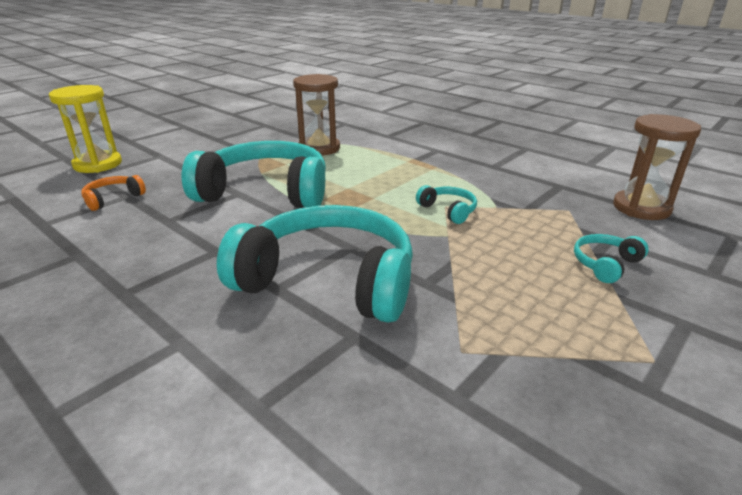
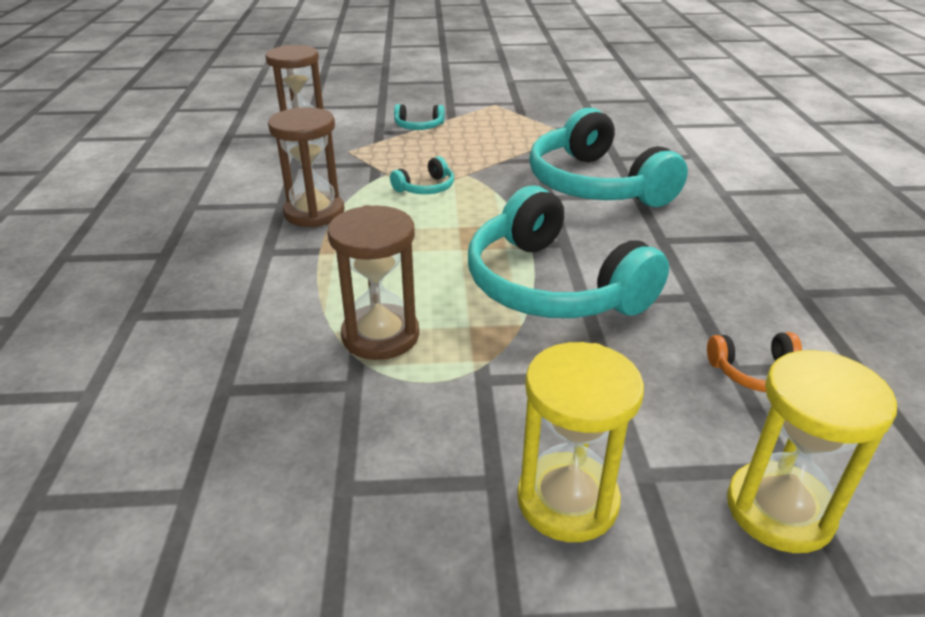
camera: 135 degrees left, 5 degrees up
(186, 143) = (567, 500): none -> yellow hourglass
(448, 210) = (425, 188): turquoise headphones -> turquoise headphones turned 135 degrees counterclockwise
(466, 170) = (314, 212): none -> brown hourglass

